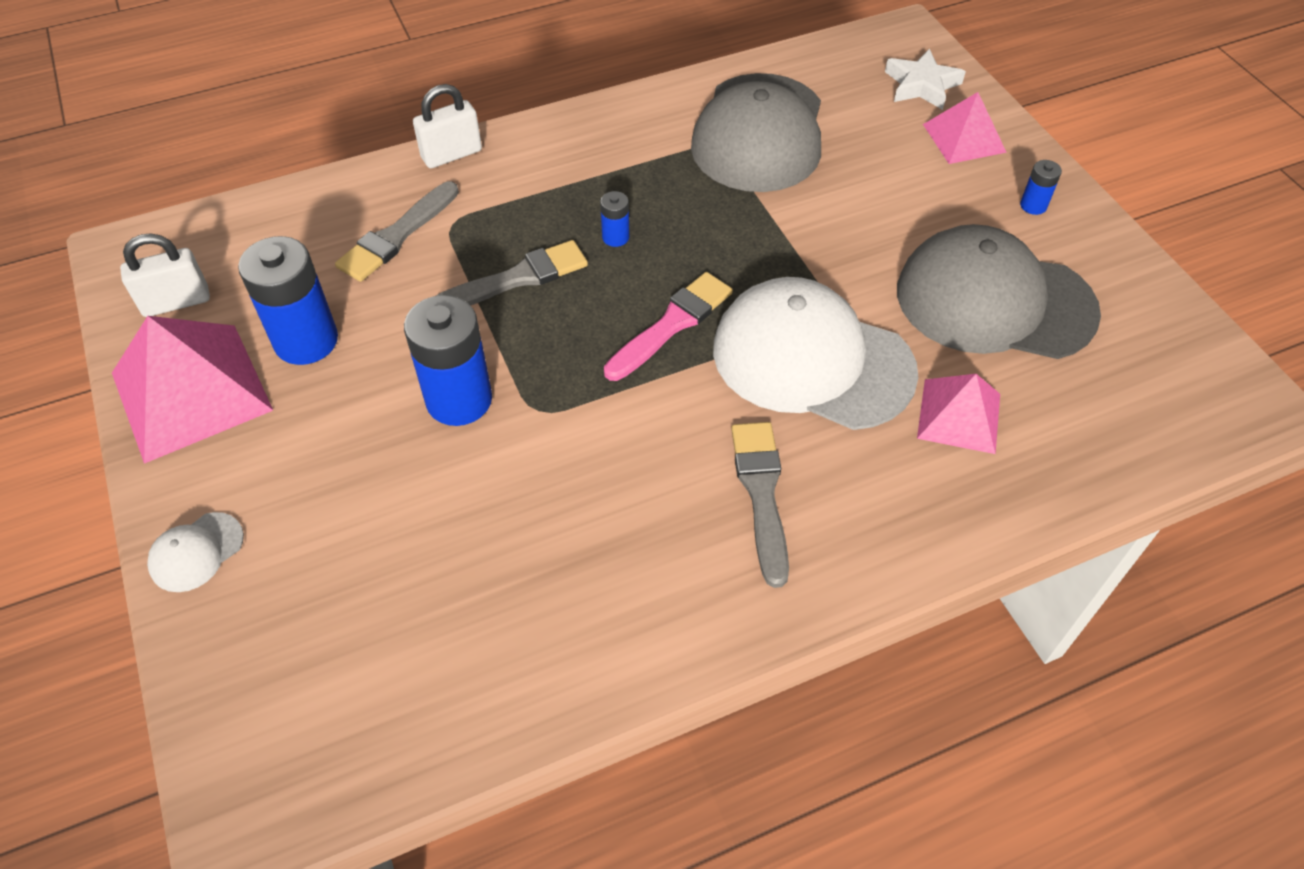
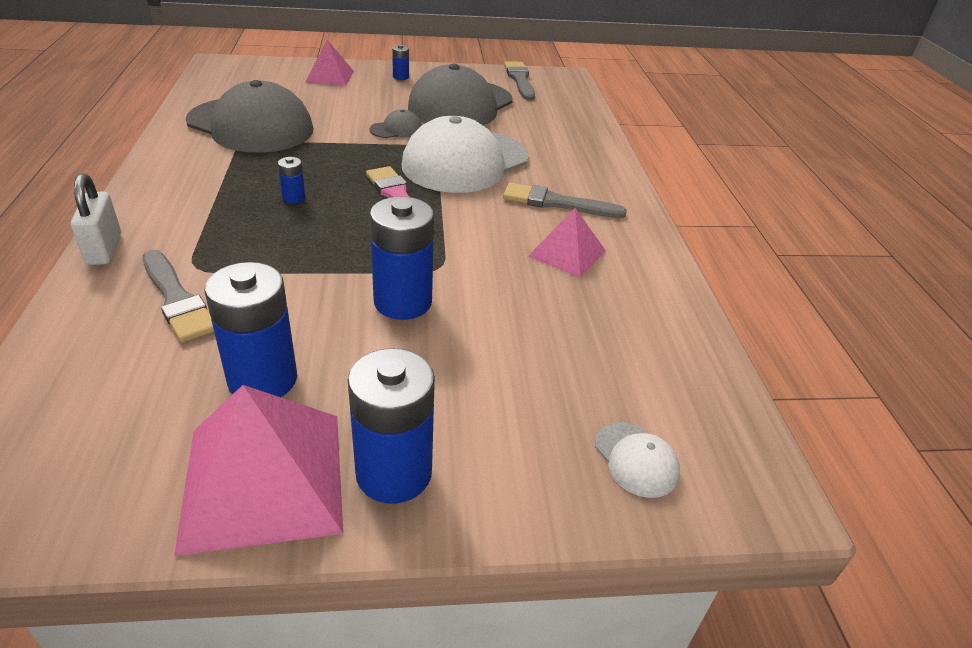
camera: 75 degrees left, 15 degrees down
(176, 302) = (108, 478): white padlock -> none
(196, 552) = (485, 498): white cap -> white cap (636, 459)
(213, 475) = (394, 473): none -> blue battery
(517, 278) = (295, 248): grey brush -> grey brush (520, 80)
(854, 260) = (396, 129): none -> grey cap
(921, 85) = (271, 73): white star -> none
(959, 415) = (533, 136): pink pyramid -> pink pyramid (567, 253)

